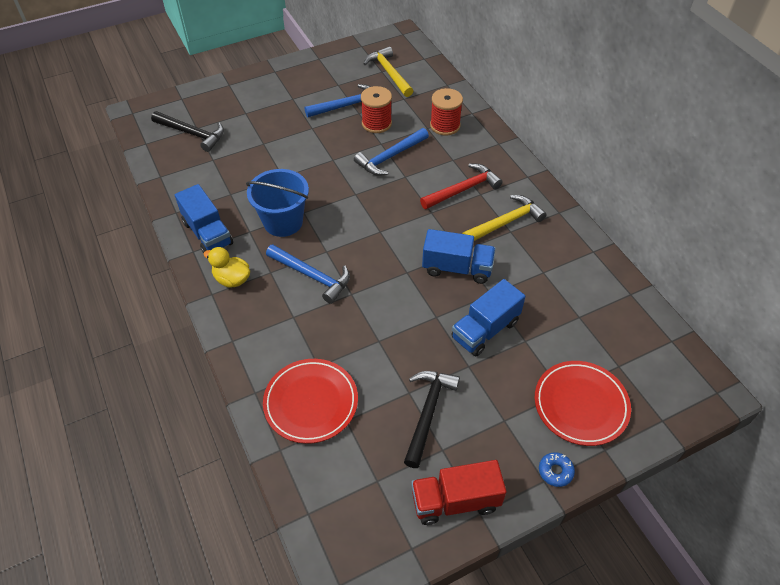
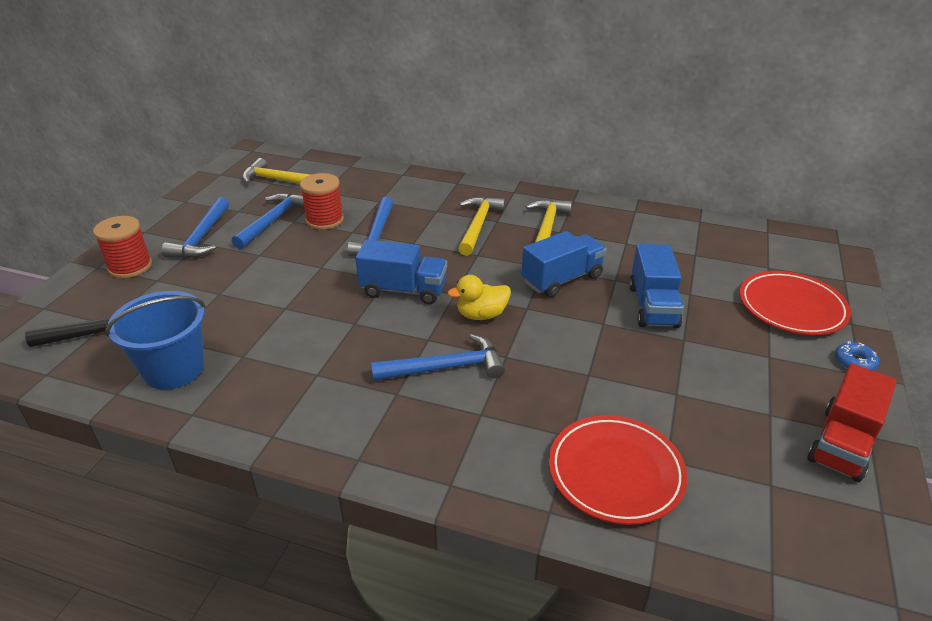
camera: 45 degrees left, 15 degrees down
(207, 233) = (267, 407): blue truck -> blue truck (403, 290)
(232, 279) = (362, 429): yellow duck -> yellow duck (481, 315)
(283, 222) = (344, 344): blue bucket -> blue bucket (174, 369)
(297, 95) = (201, 237): none -> blue hammer
(428, 413) = (715, 396): black hammer -> none
(445, 125) = (392, 192): red spool -> red spool (130, 266)
(463, 189) = (478, 225): red hammer -> yellow hammer

